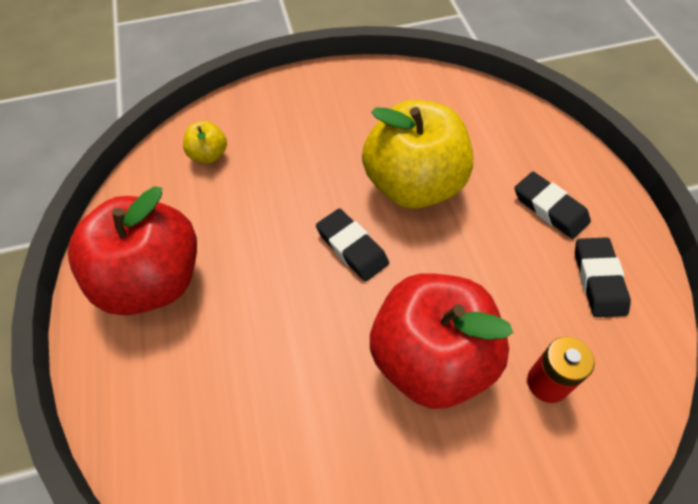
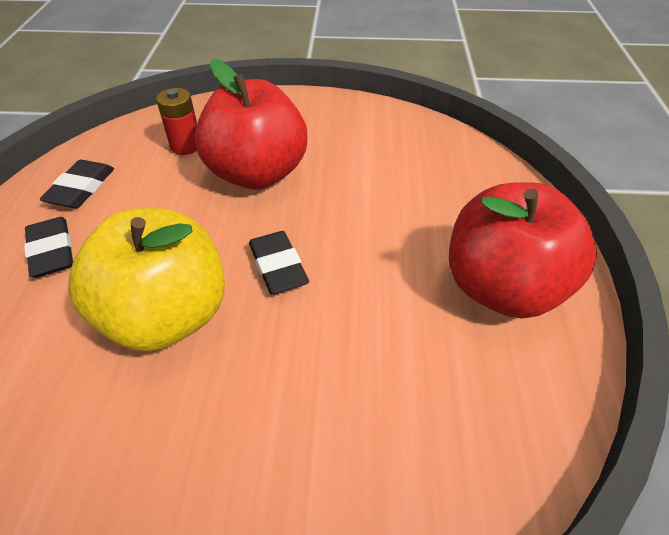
camera: 165 degrees left, 10 degrees down
(209, 155) = (432, 453): yellow apple -> none

